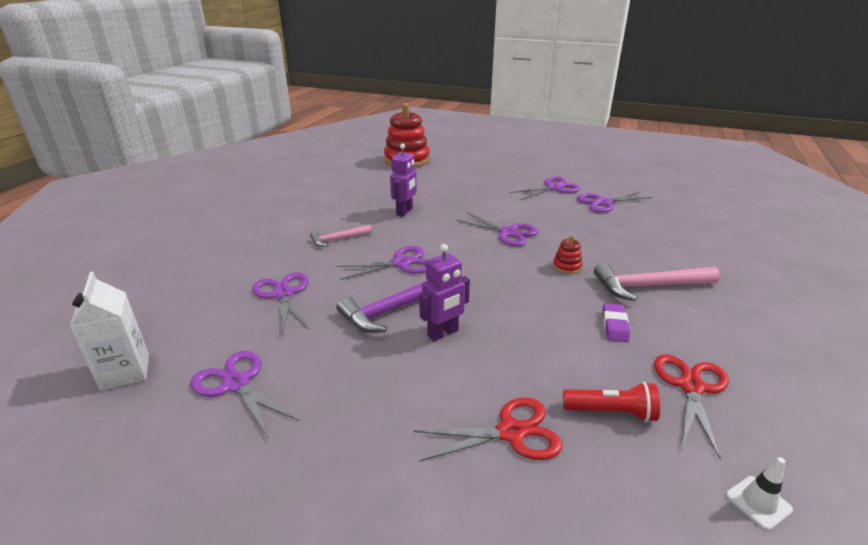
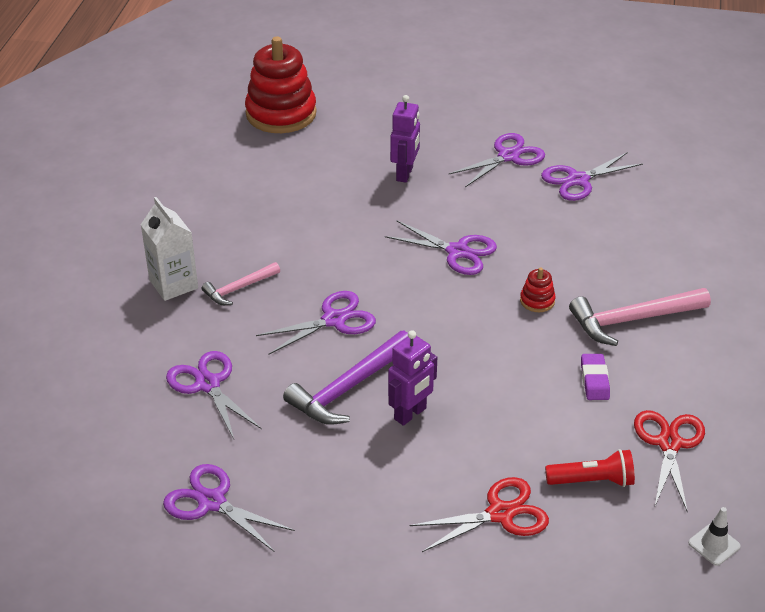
camera: 10 degrees left, 10 degrees up
(125, 372) = (84, 505): white carton -> white carton (173, 284)
(404, 212) = (311, 227): purple robot -> purple robot (405, 174)

